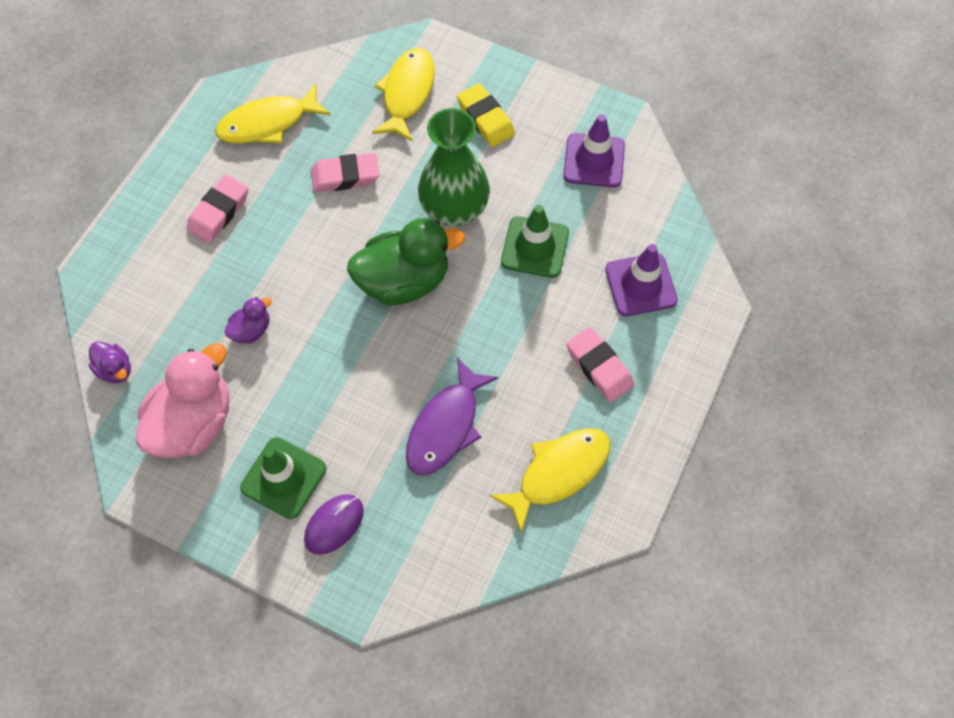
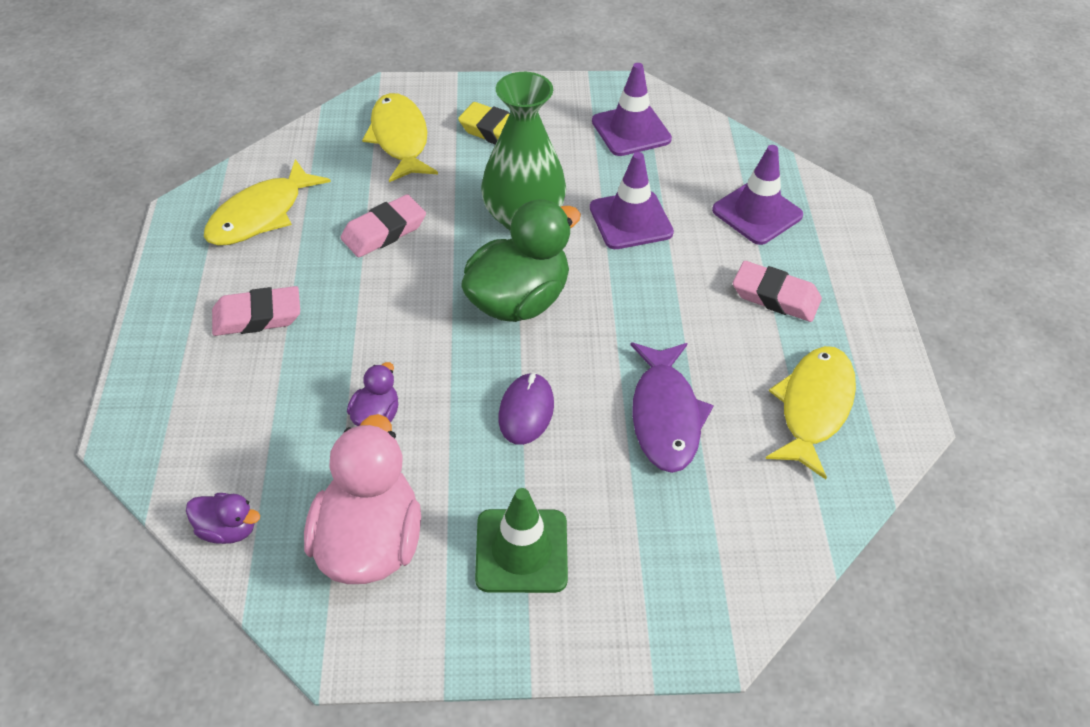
camera: 30 degrees left, 15 degrees down
(219, 212) = (257, 316): pink eraser -> pink eraser turned 75 degrees clockwise
(334, 524) = (616, 572): purple mouse -> purple mouse (526, 411)
(535, 247) = (631, 220): green traffic cone -> purple traffic cone

